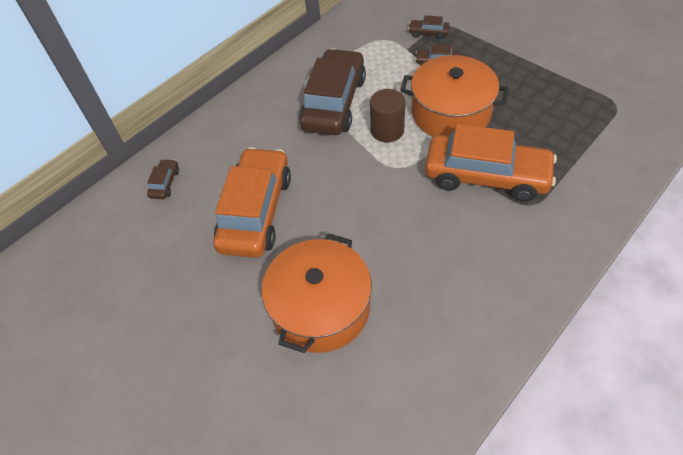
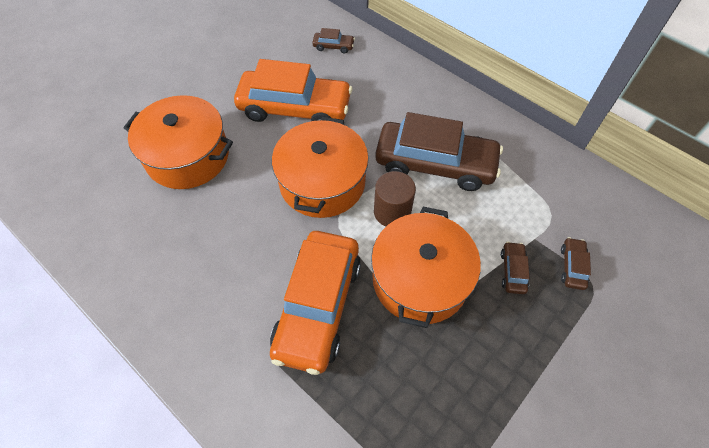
camera: 85 degrees right, 5 degrees up
(356, 181) = (322, 182): none -> orange pot

